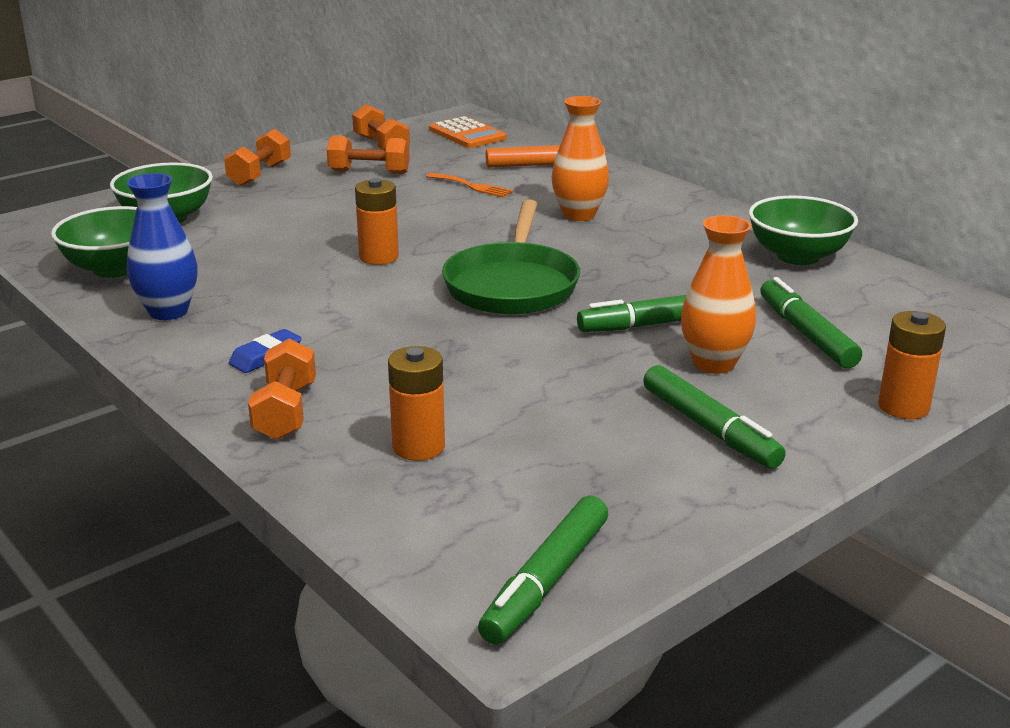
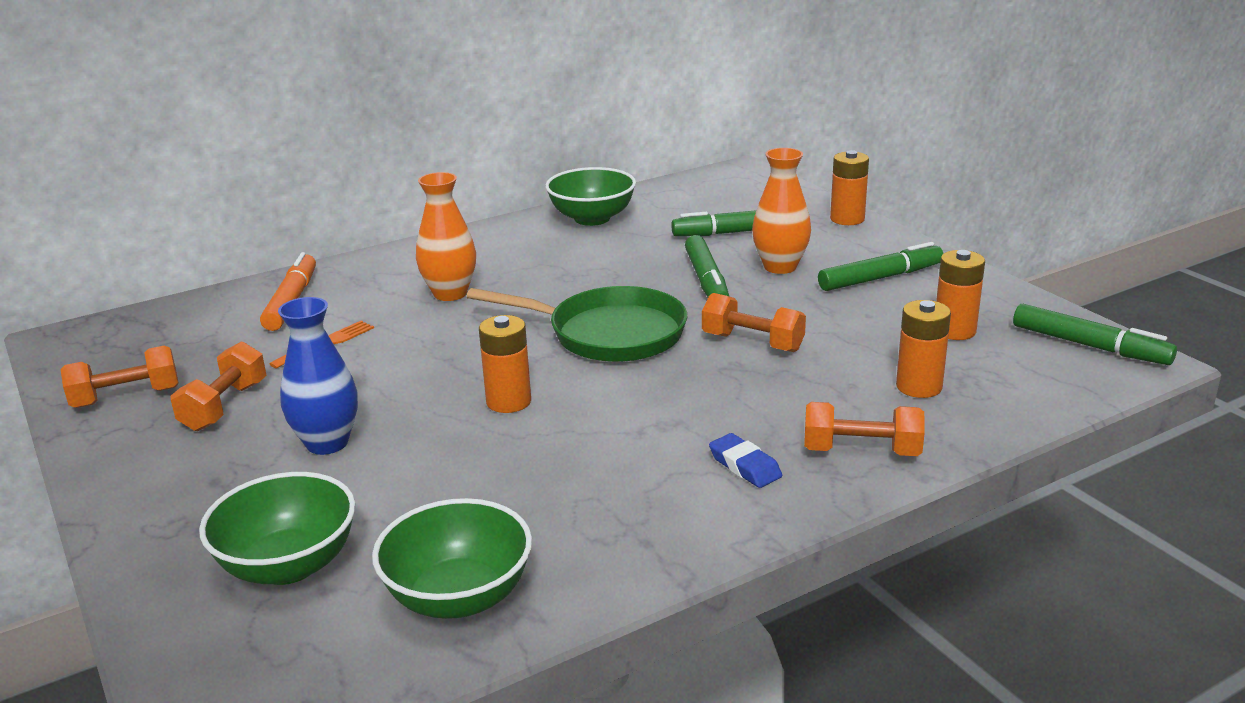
camera: 80 degrees left, 0 degrees up
(168, 311) = (615, 539): blue vase -> blue vase (327, 443)
(259, 174) = (161, 491): orange dumbbell -> orange dumbbell (752, 343)
(467, 134) = (138, 339): orange calculator -> none
(567, 476) = (954, 331): none -> orange battery

